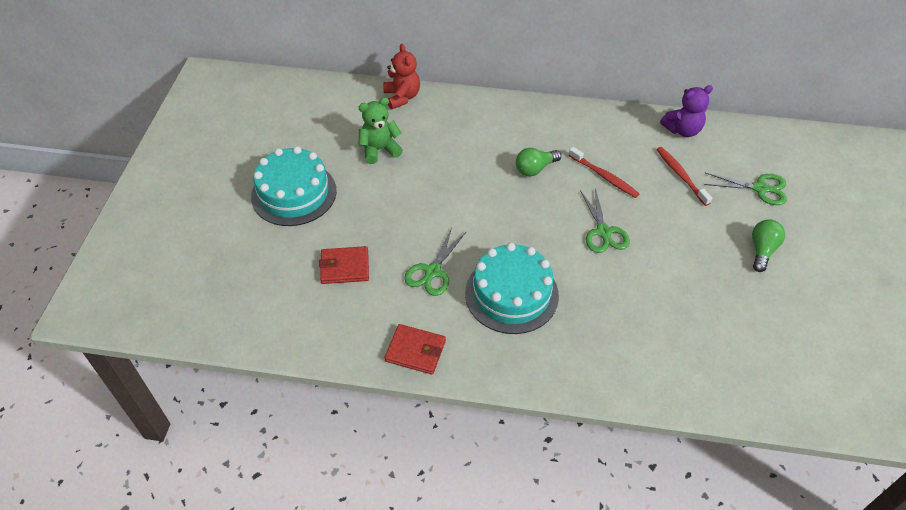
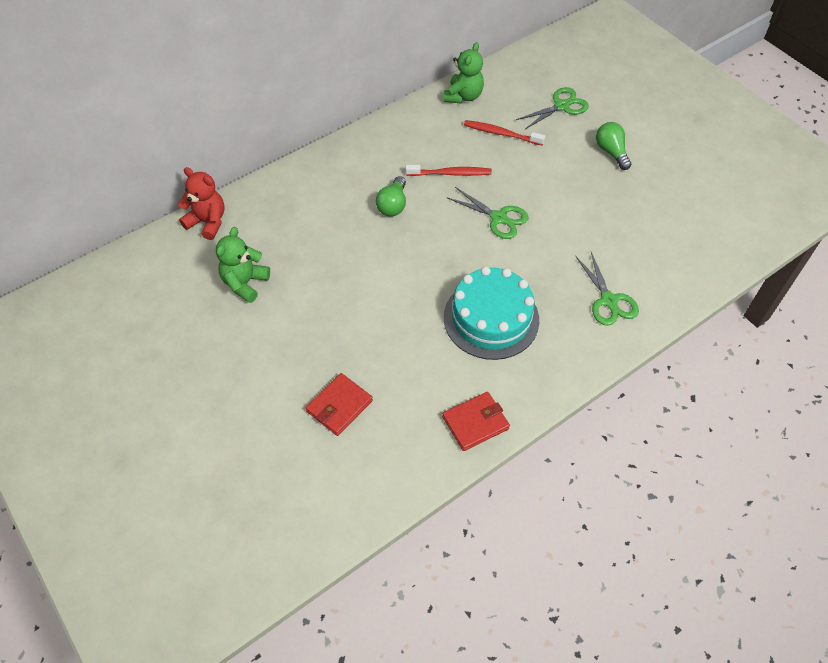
camera: 45 degrees left, 5 degrees up
(294, 193) = (214, 381): turquoise cake -> none
(433, 271) = (413, 350): green scissors -> green scissors (609, 300)
(682, 130) = (463, 96): purple teddy bear -> green teddy bear

